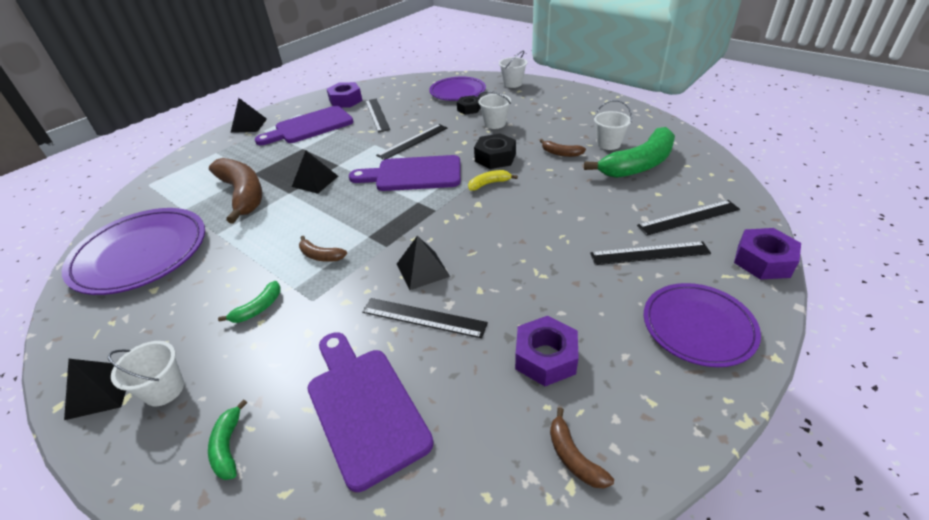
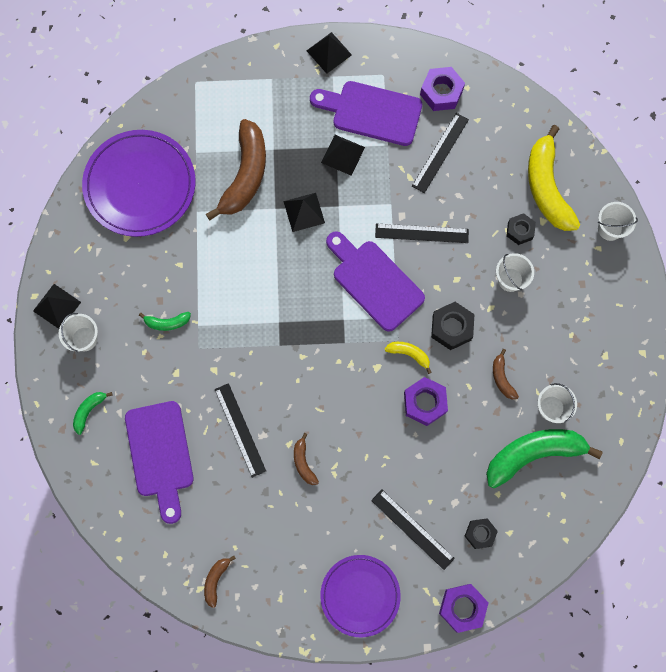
camera: 45 degrees right, 35 degrees up
(321, 256) = (236, 310): brown banana -> brown banana (304, 462)
(364, 407) = (160, 455): purple cutting board -> purple cutting board turned 150 degrees clockwise
(422, 270) = (277, 392): black pyramid -> black pyramid (343, 155)
(457, 92) = (547, 187): purple plate -> yellow banana
(545, 357) = (266, 524): purple nut -> purple nut (424, 403)
(638, 164) = (533, 454): green banana -> green banana turned 150 degrees clockwise
(688, 217) = (480, 534): black ruler -> black nut

